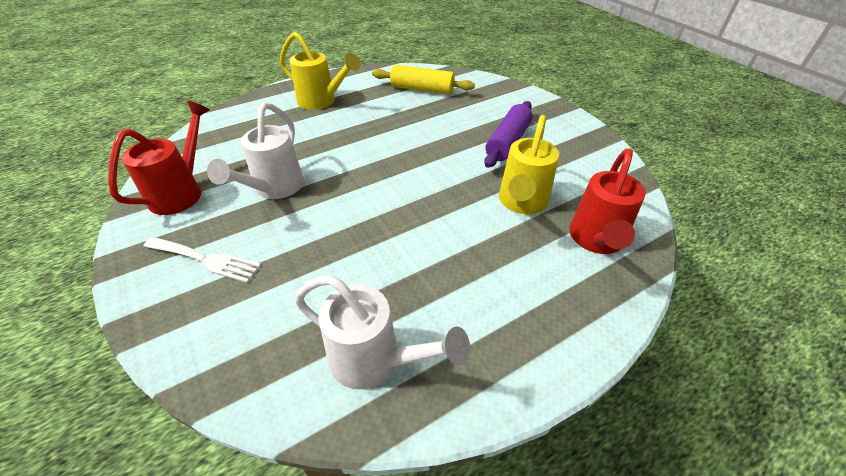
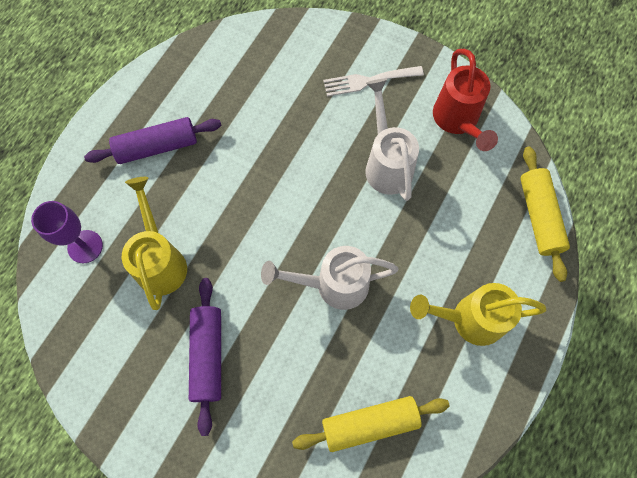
camera: 150 degrees right, 25 degrees up
(216, 122) = (539, 216): none -> yellow rolling pin
(375, 361) = (204, 77): white watering can -> white watering can (333, 285)
(482, 300) = (157, 147): none -> purple rolling pin
(596, 241) = (85, 246): red watering can -> purple goblet

